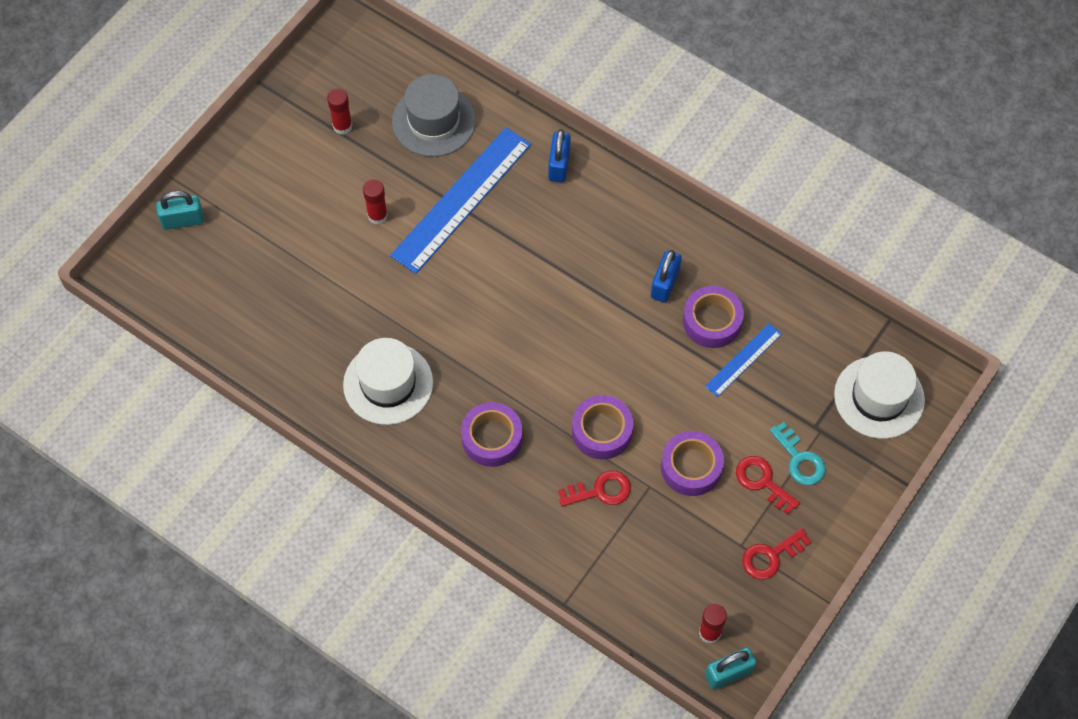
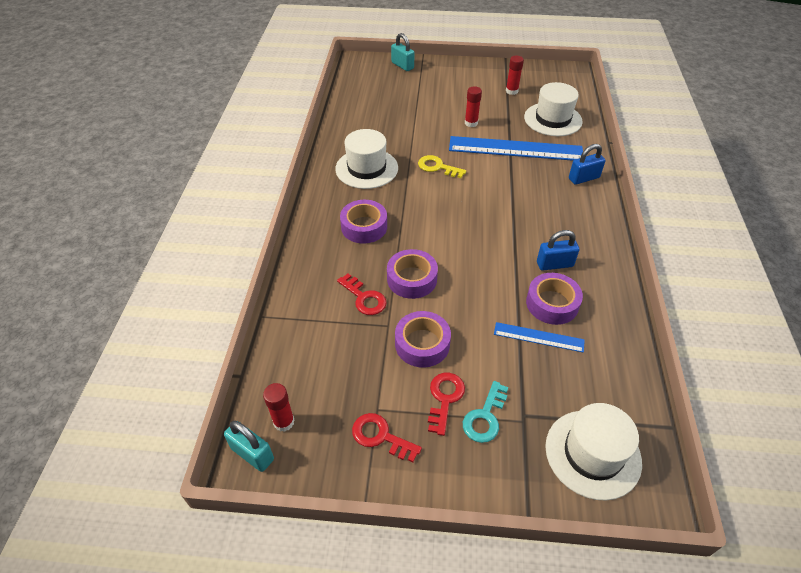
camera: 60 degrees right, 15 degrees down
(433, 121) = (553, 119): grey hat -> white hat
(438, 304) = (437, 167): none -> yellow key

